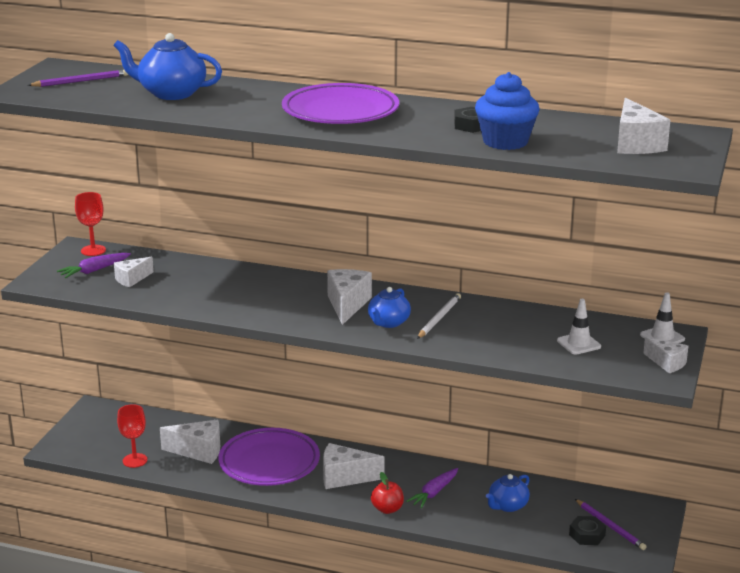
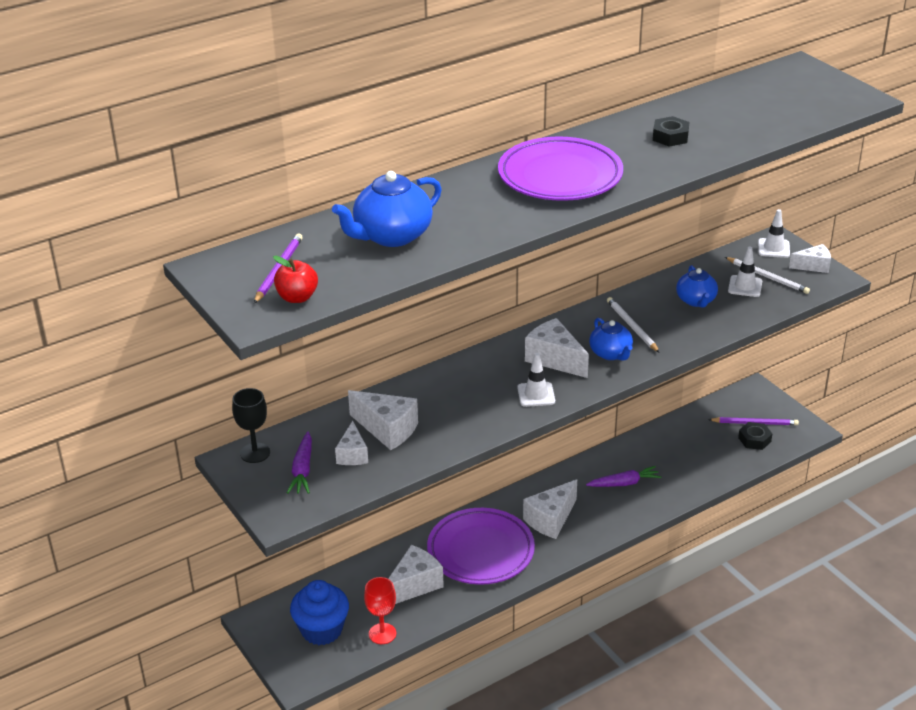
camera: 50 degrees left, 10 degrees up
(93, 250) = (255, 453): red goblet -> black goblet
(291, 314) = (536, 394): none -> white traffic cone
(387, 509) = (620, 519): red apple -> red apple (297, 297)
(434, 493) = (624, 483): purple carrot -> purple carrot turned 90 degrees counterclockwise
(505, 142) = (725, 139): blue cupcake -> blue cupcake (322, 630)
(507, 506) = (680, 456): blue teapot -> blue teapot (696, 301)
(611, 349) = (768, 277): none -> white pencil
(635, 144) = (792, 95): white cheese -> white cheese (387, 429)

